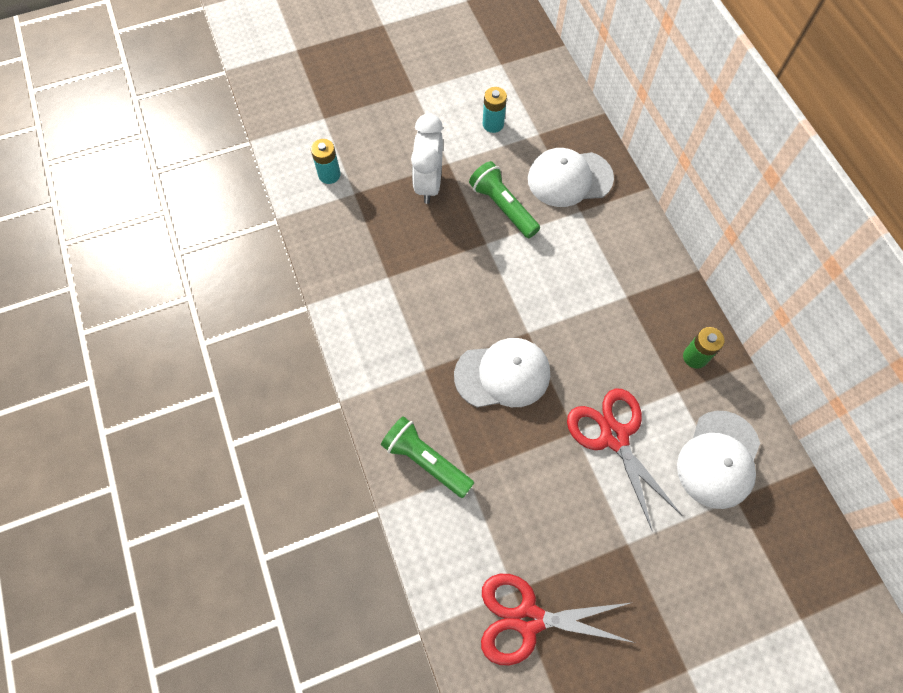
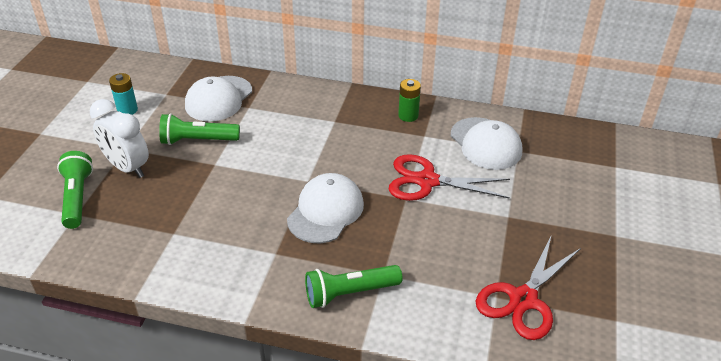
camera: 55 degrees left, 25 degrees down
(329, 175) = (39, 220): turquoise battery -> none
(370, 179) = (77, 198): none -> green flashlight

